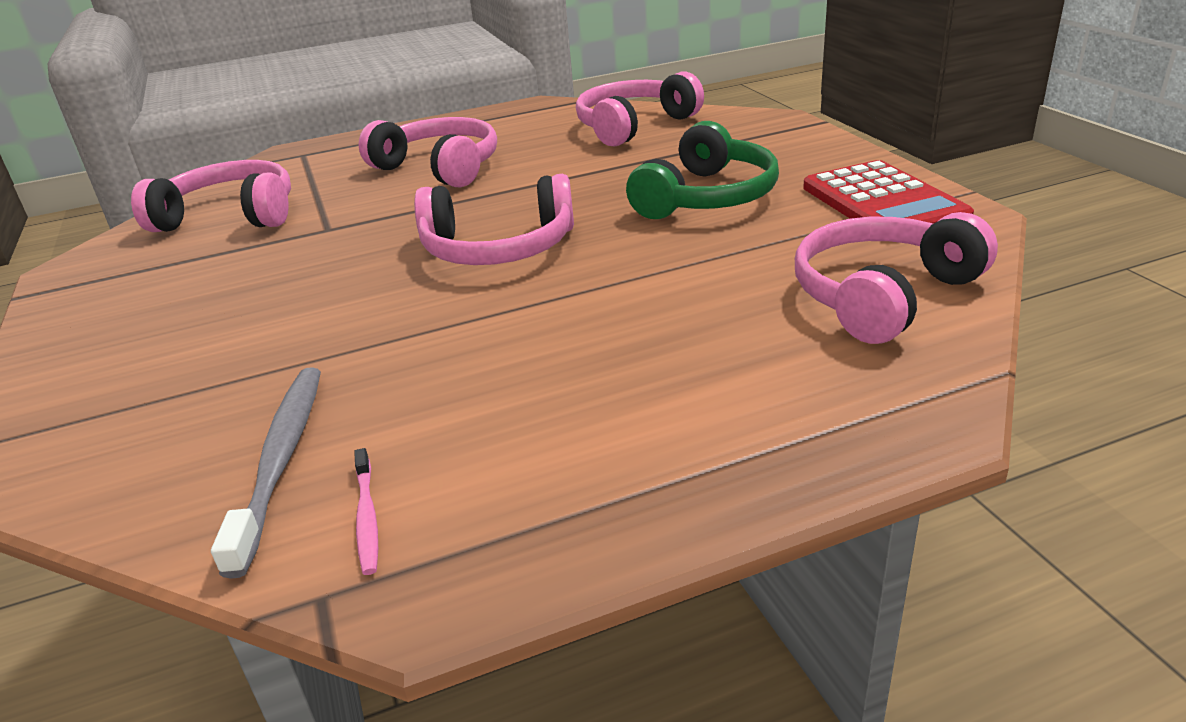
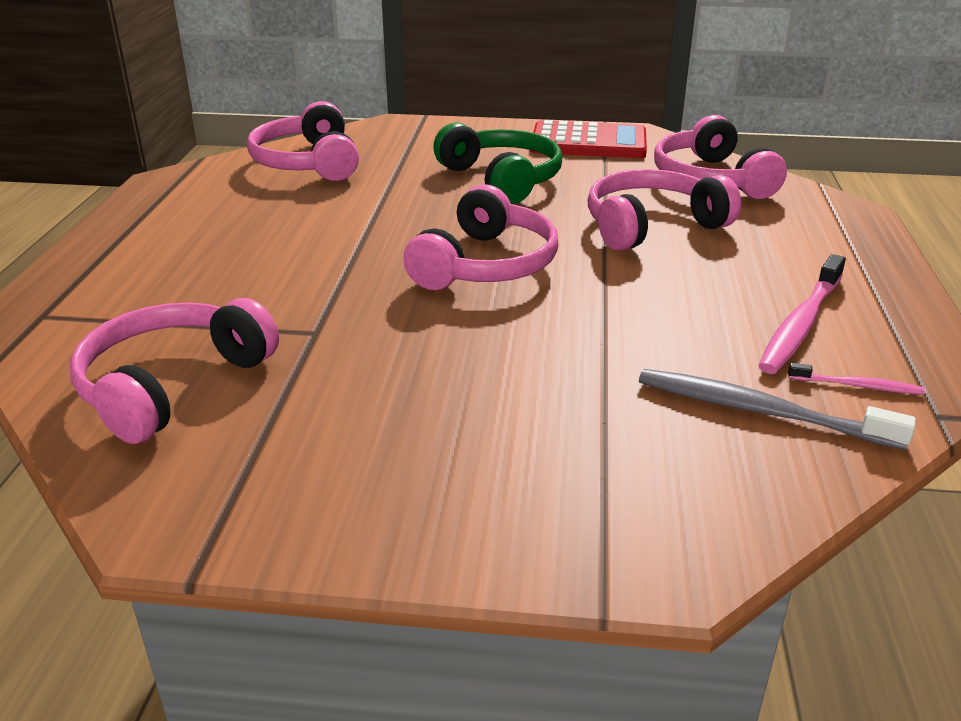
camera: 65 degrees left, 0 degrees up
(439, 168) = (248, 253): pink headphones -> pink headphones (651, 226)
(501, 447) = (800, 324): none -> pink toothbrush

